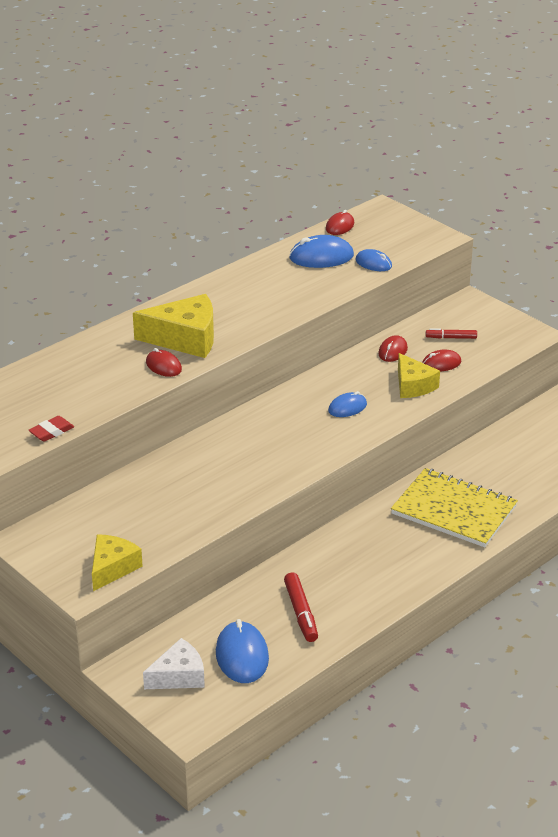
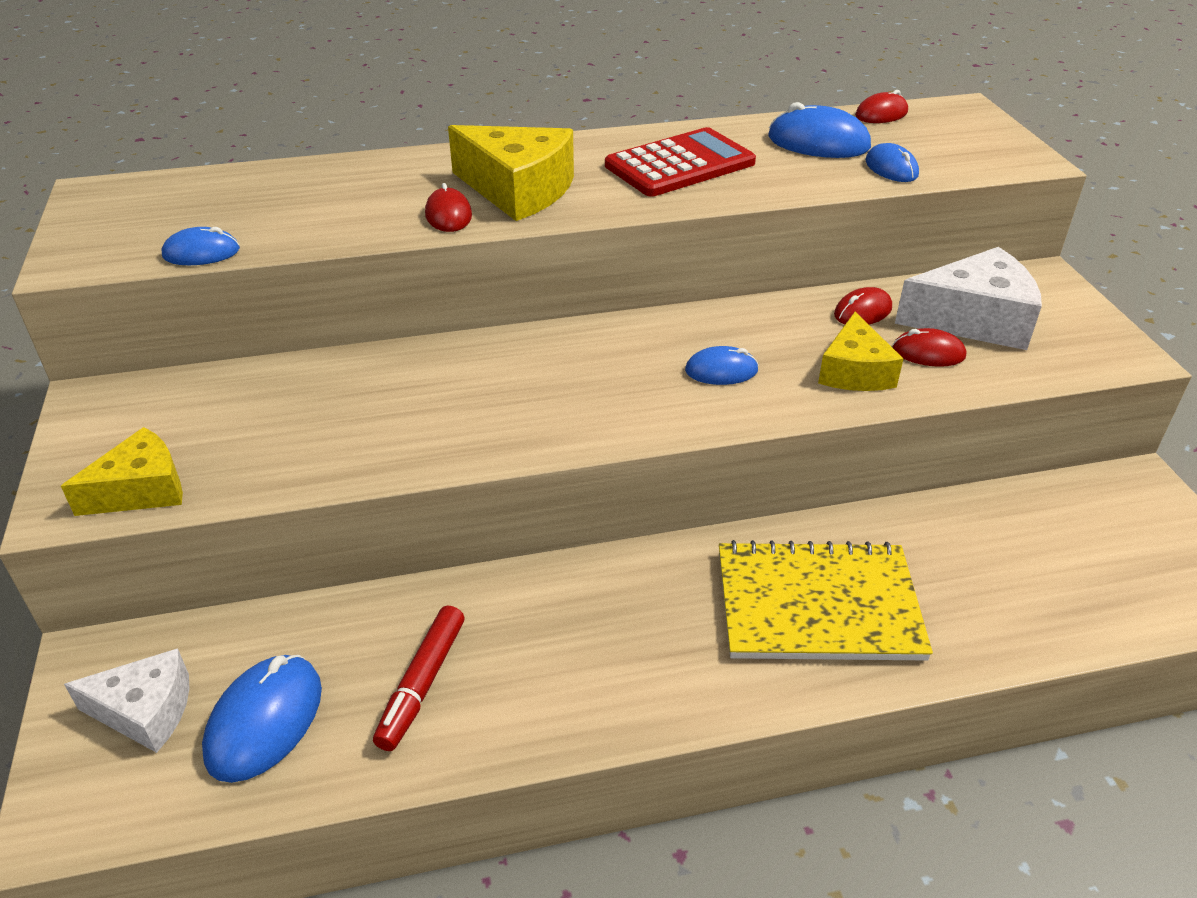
camera: 30 degrees right, 5 degrees up
(51, 432) = (201, 253): red eraser -> blue mouse
(258, 295) = (679, 164): none -> red calculator
(451, 338) = (974, 320): red marker -> white cheese
(454, 510) = (817, 604): yellow notebook -> yellow notebook turned 60 degrees counterclockwise

